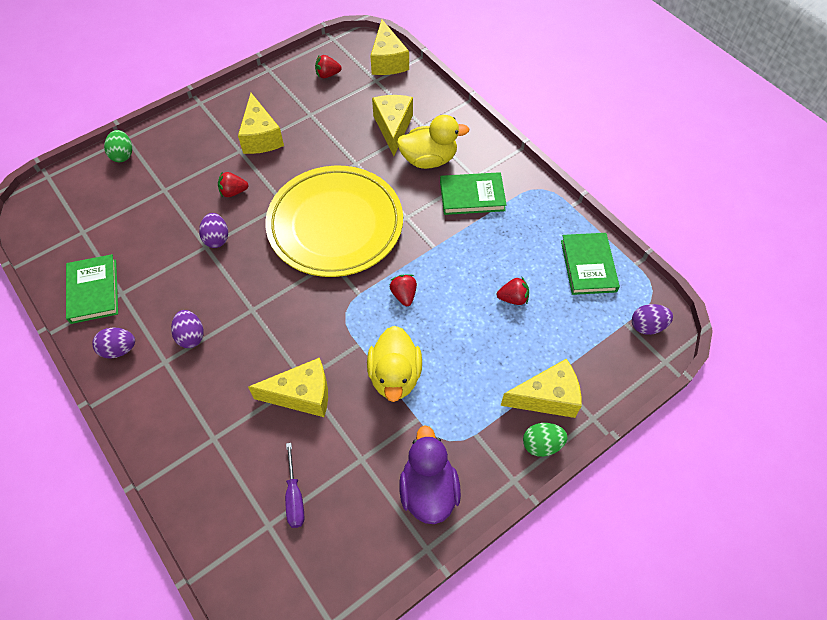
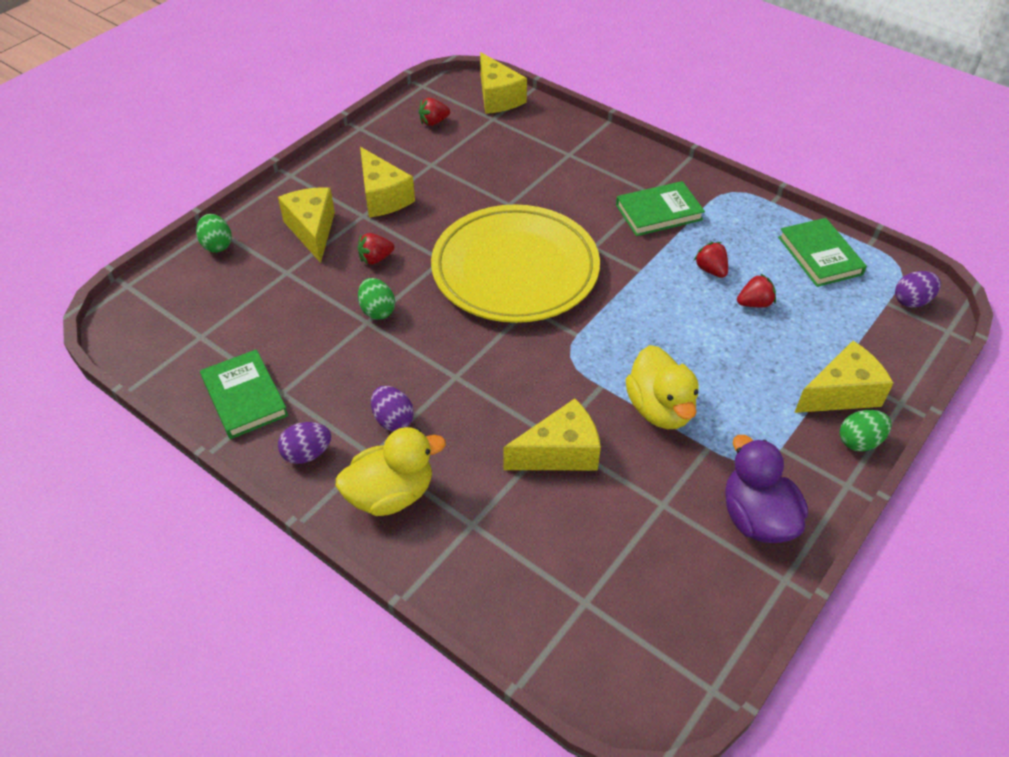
camera: 15 degrees left, 10 degrees down
(217, 238) = (377, 311): purple egg -> green egg
(294, 496) = (603, 563): purple screwdriver -> none
(393, 128) = (535, 161): yellow cheese -> yellow cheese (312, 230)
(404, 295) = (630, 325): red strawberry -> red strawberry (711, 270)
(429, 159) = (592, 185): yellow duck -> yellow duck (391, 494)

